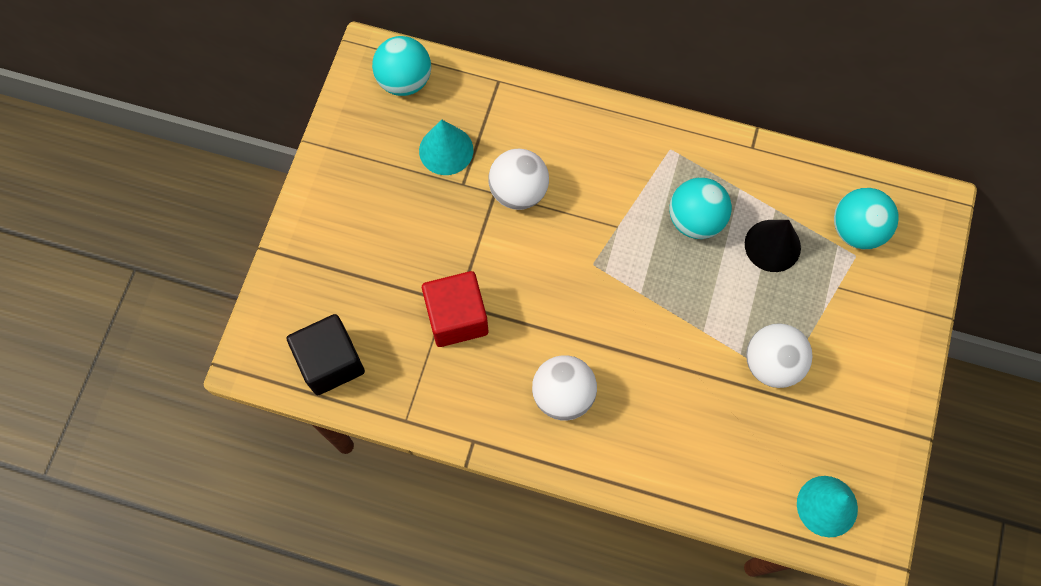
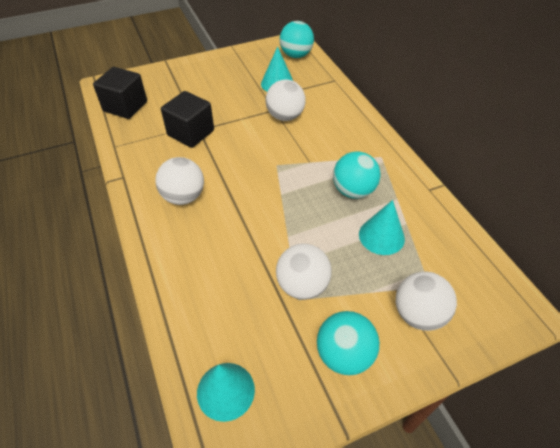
camera: 50 degrees right, 20 degrees down
(457, 317) = (191, 133): red cube -> black cube
(772, 245) = (381, 236): black cone -> turquoise cone
(856, 230) = (446, 274): turquoise ball -> turquoise ball (344, 355)
(875, 292) = (418, 314): none -> white ball

